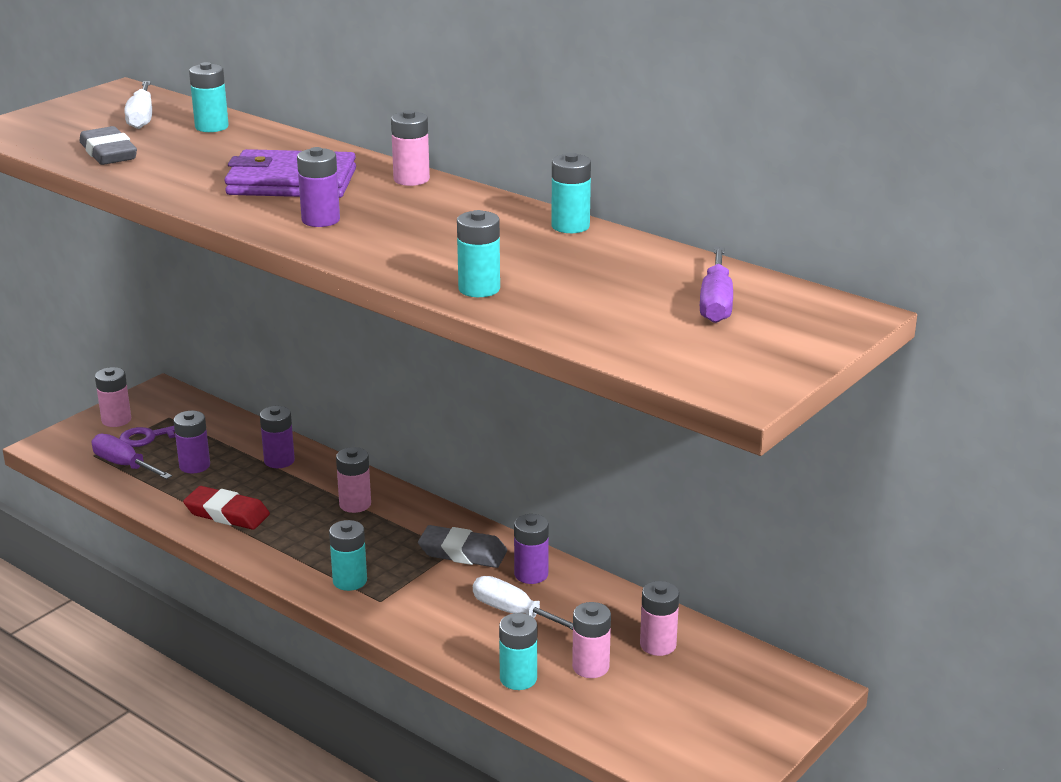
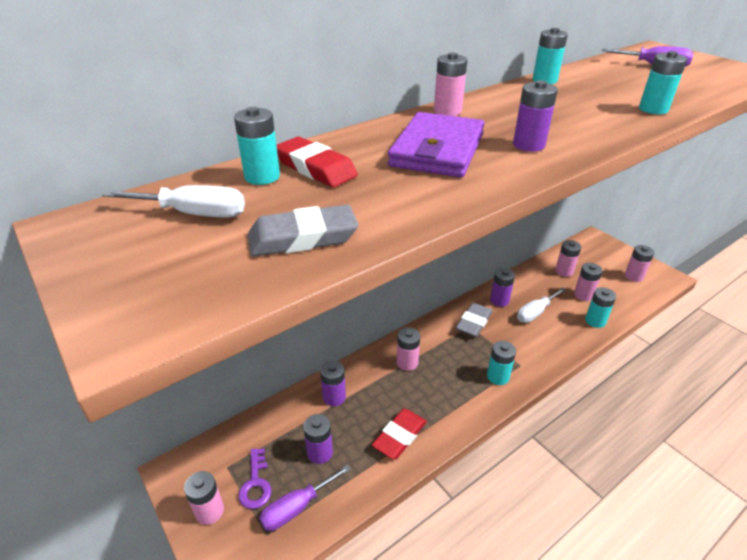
camera: 75 degrees left, 10 degrees up
(234, 141) = (315, 168): none -> red eraser
(688, 736) = (633, 276): none -> pink battery

